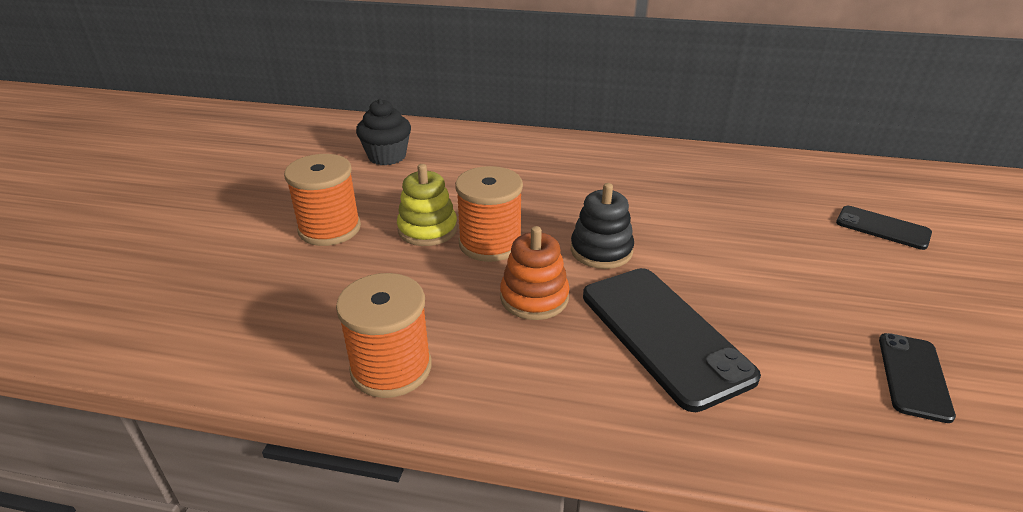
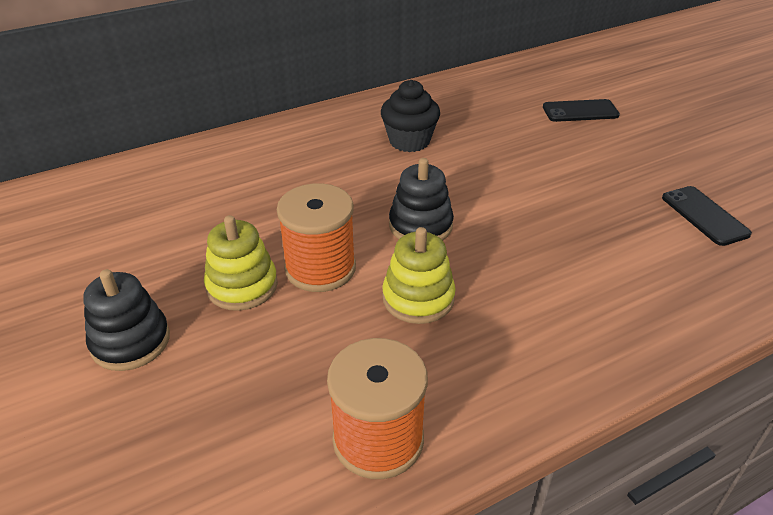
camera: 40 degrees left, 5 degrees up
(330, 229) = (130, 341): orange spool -> black stacking toy
(387, 156) = (93, 227): black cupcake -> black cupcake (409, 141)
(534, 298) = (418, 298): orange stacking toy -> yellow stacking toy
(664, 334) = (543, 273): black phone -> none

